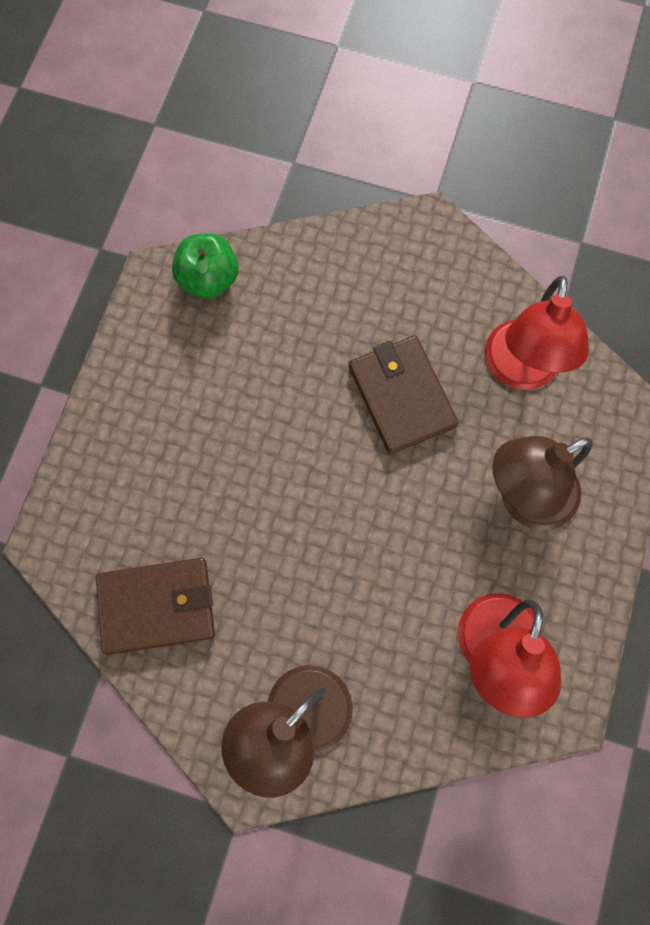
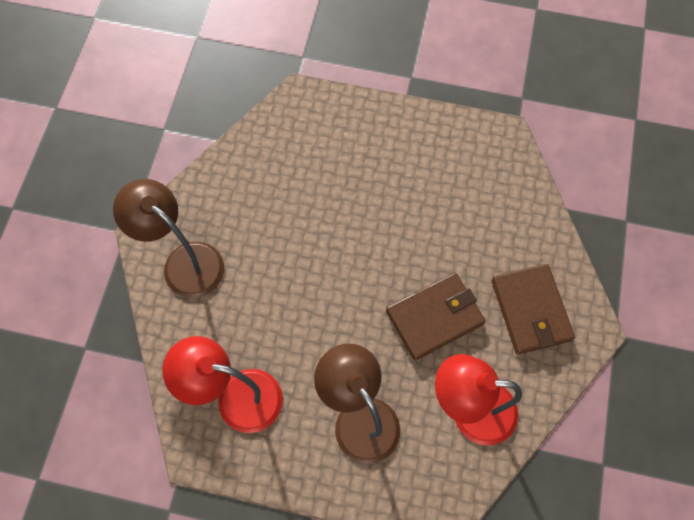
camera: 85 degrees right, 5 degrees down
(157, 606) = (260, 167): brown wallet -> brown wallet (531, 310)
(208, 279) = (510, 171): green apple -> none

